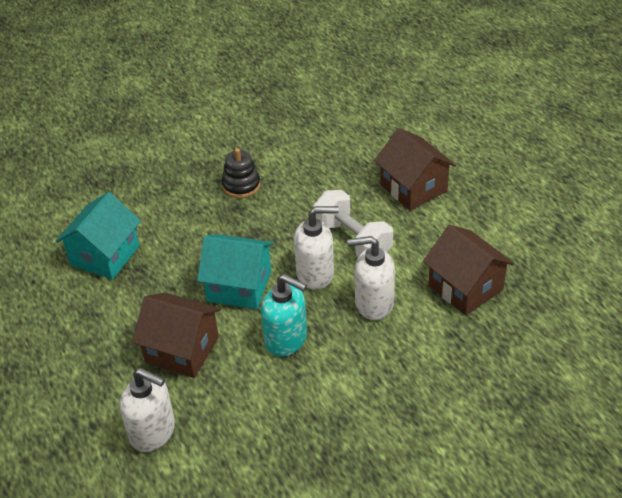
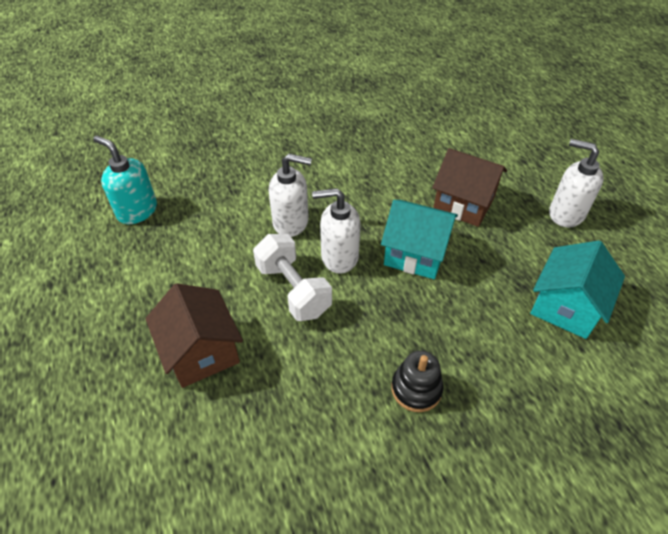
camera: 175 degrees left, 5 degrees up
(153, 432) = (476, 152): white soap dispenser -> white soap dispenser (565, 214)
(286, 340) = (373, 202): turquoise soap dispenser -> turquoise soap dispenser (137, 211)
(465, 287) = (203, 227): brown house -> none

